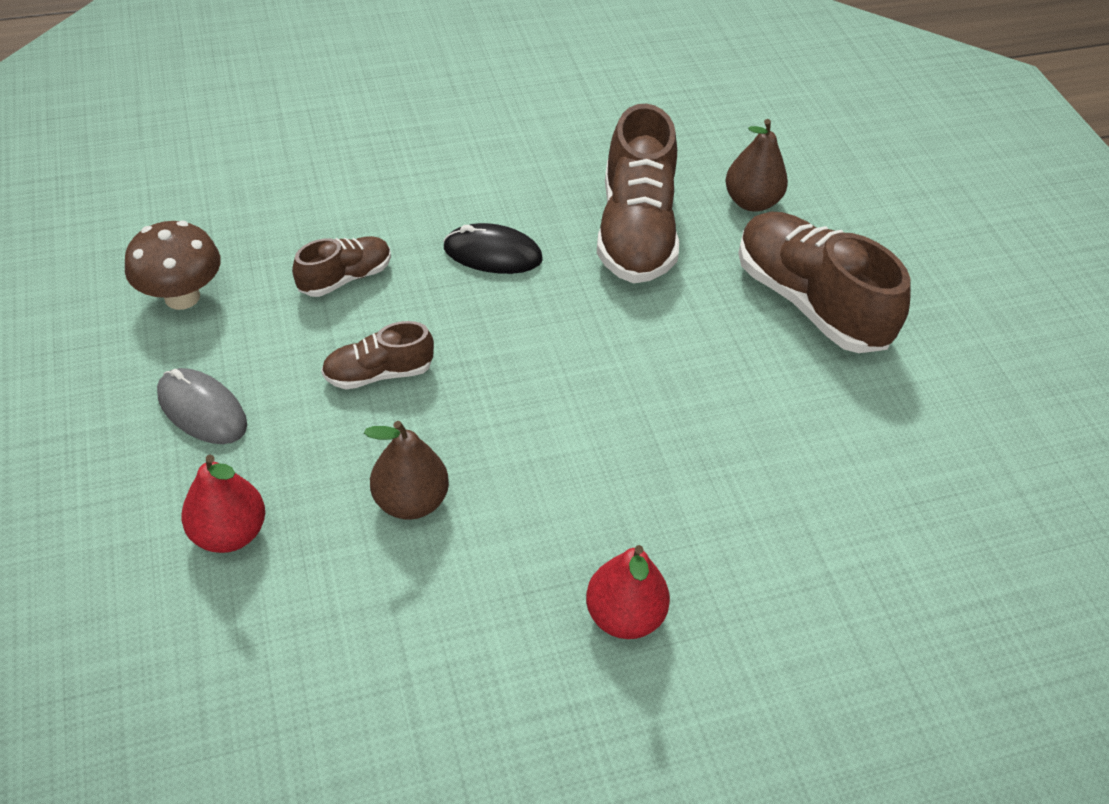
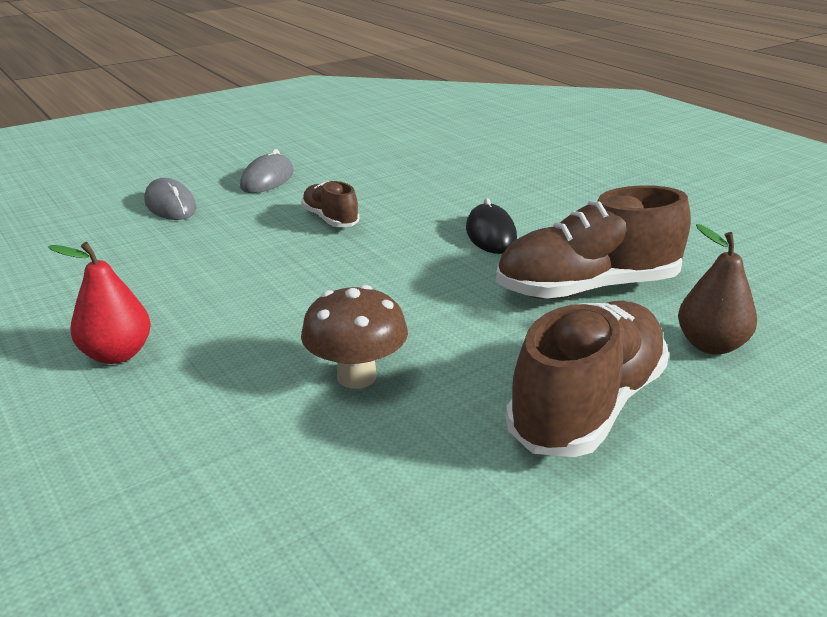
camera: 75 degrees right, 20 degrees down
(182, 297) = (359, 156): brown mushroom -> brown mushroom (356, 376)
(229, 533) = (170, 205): red pear -> grey mouse
(345, 278) = (416, 192): brown shoe -> none
(410, 501) = (214, 251): brown pear -> none

